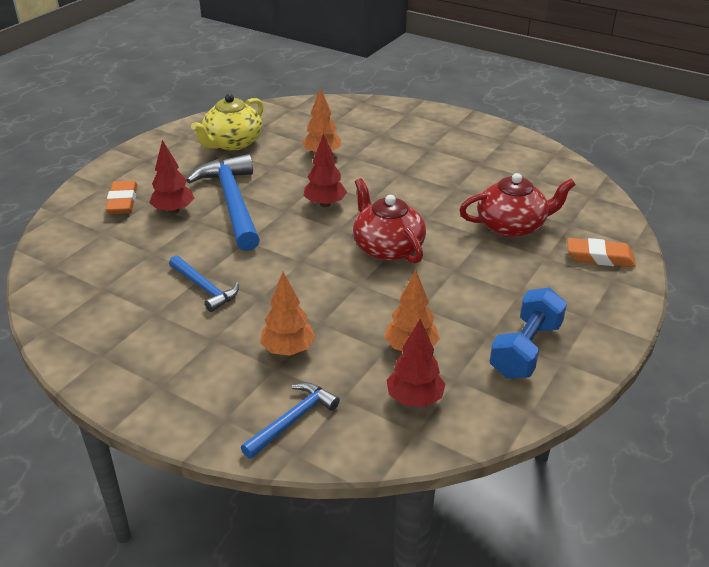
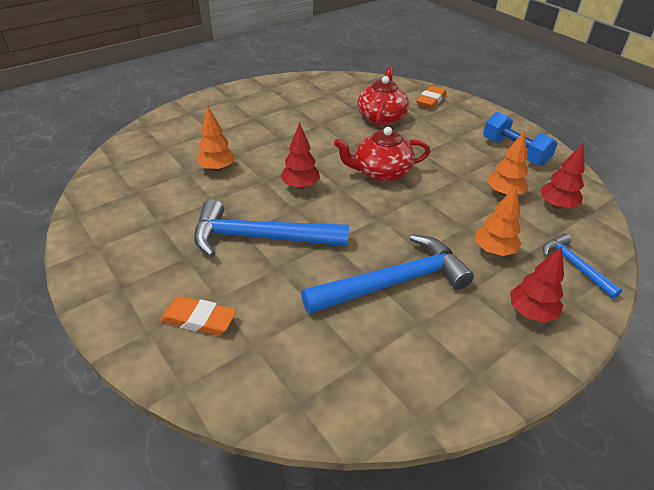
camera: 70 degrees left, 5 degrees up
(173, 210) = (247, 281): red tree -> red tree (530, 312)
(204, 288) = (394, 282): blue hammer -> blue hammer, size x1.89
(232, 143) = (145, 215): yellow teapot -> none

